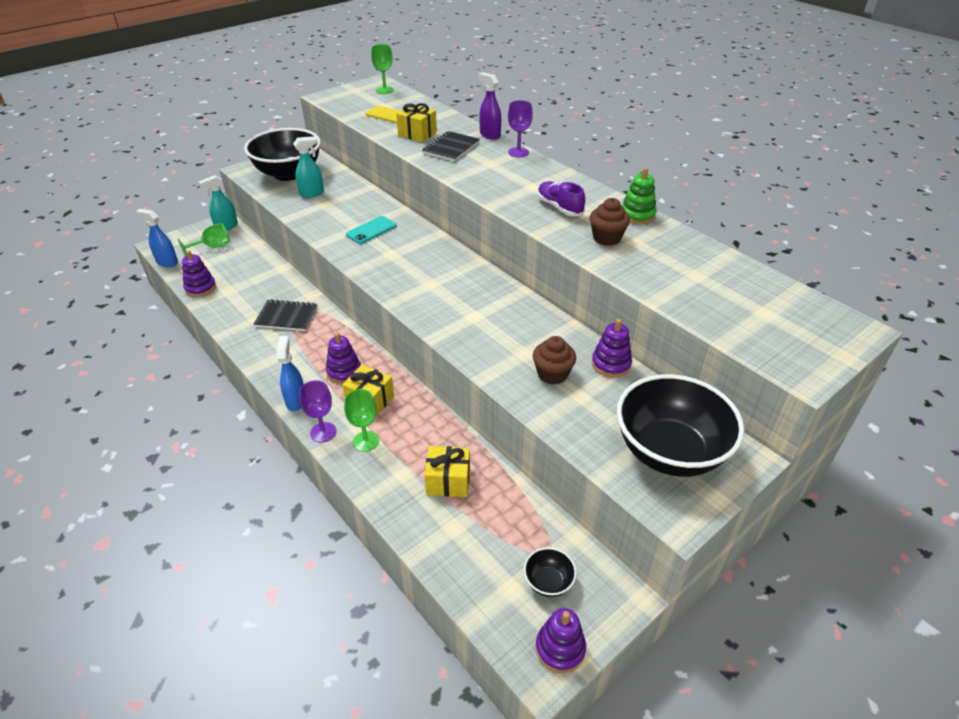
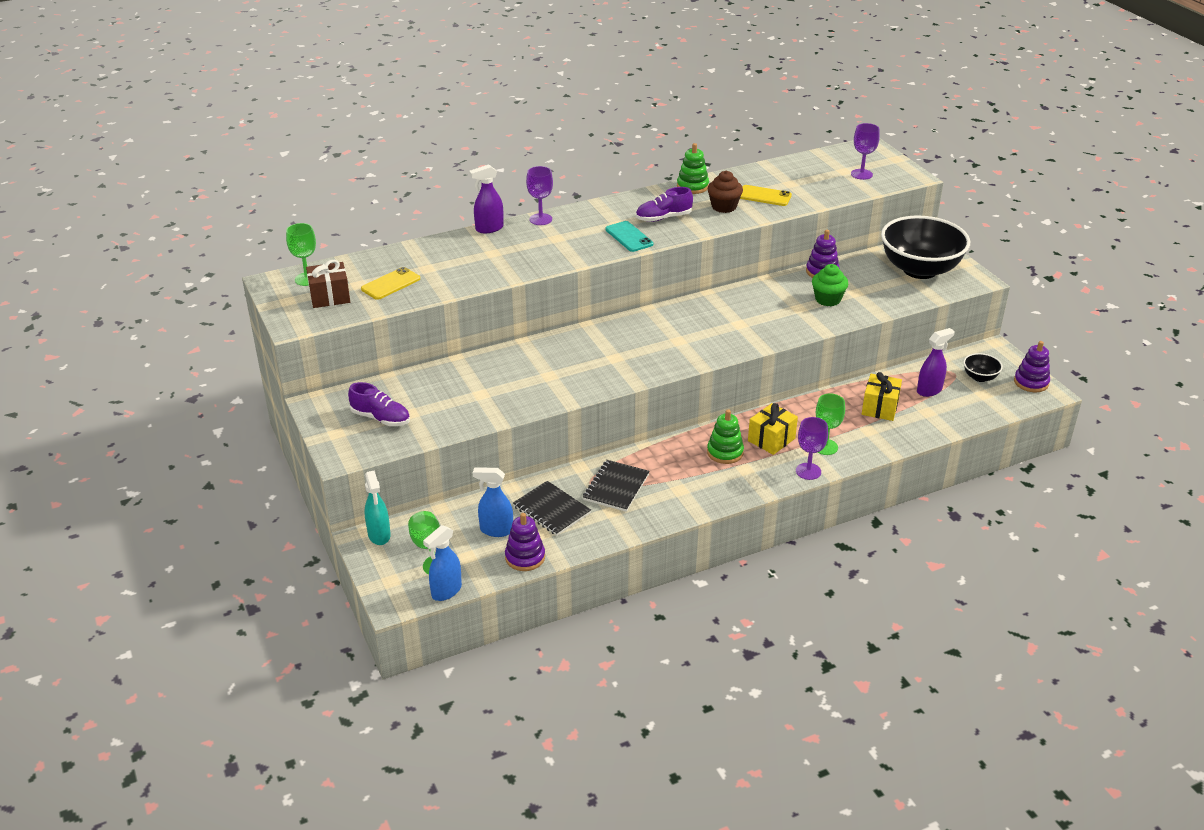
camera: 75 degrees left, 5 degrees down
(288, 173) = (381, 418): black bowl -> purple shoe
(296, 400) = (759, 486): blue spray bottle -> blue spray bottle (496, 530)
(312, 193) = (448, 402): turquoise spray bottle -> none
(344, 372) = (725, 452): purple stacking toy -> green stacking toy
(364, 100) = (330, 297): none -> brown gift
(371, 230) = (559, 366): turquoise phone -> turquoise phone (629, 237)
(417, 134) = (457, 270): yellow gift -> none
(451, 148) = (507, 255): black notebook -> black notebook (551, 510)
(499, 527) = (929, 390): none -> purple spray bottle
(552, 374) = (827, 299): brown cupcake -> green cupcake
(650, 260) = (764, 196): none -> yellow phone
(769, 328) = (861, 174): none -> purple goblet

